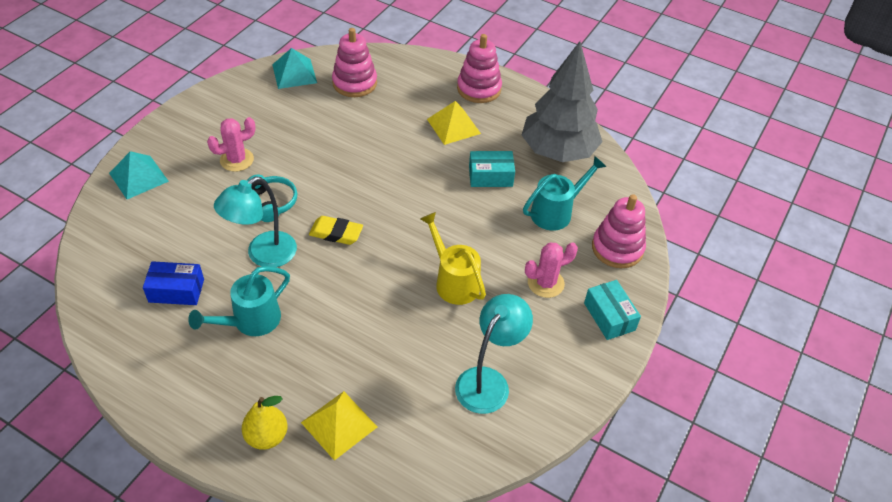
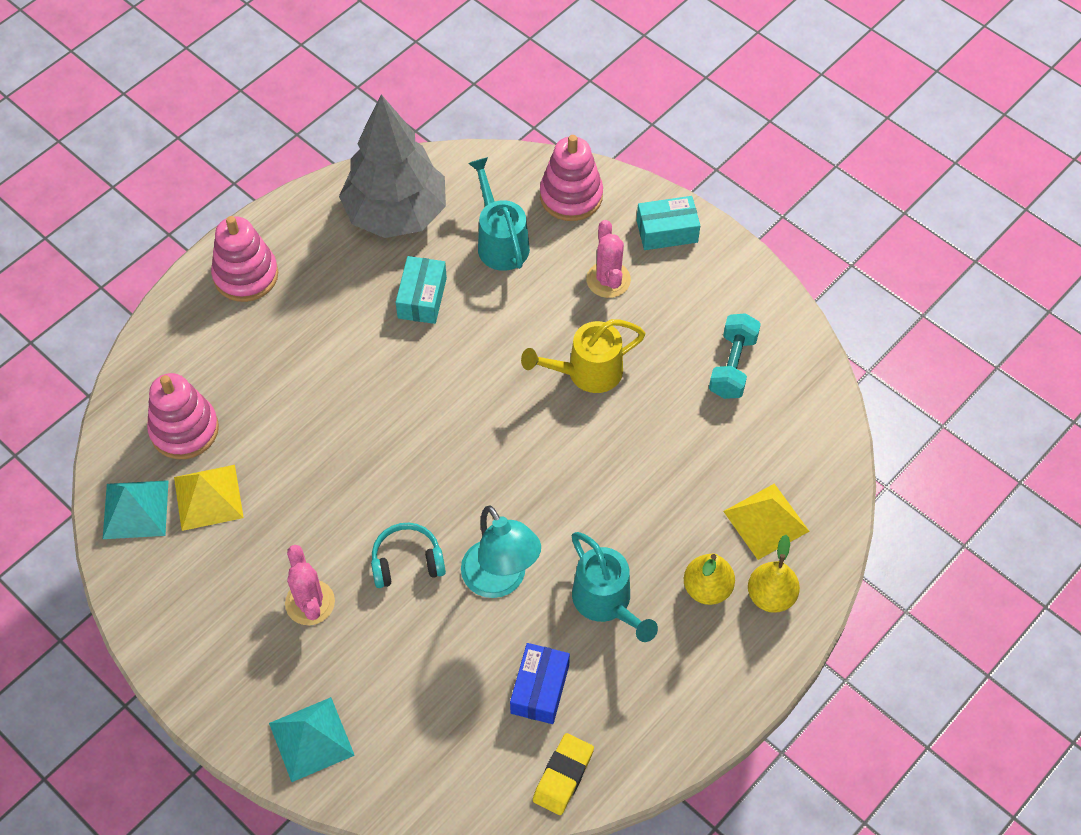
camera: 75 degrees left, 10 degrees up
(269, 388) = (707, 588): none -> yellow pear
(336, 233) = (481, 490): yellow eraser -> yellow eraser (563, 776)
(453, 126) = (314, 321): yellow pyramid -> yellow pyramid (208, 497)
(488, 381) = (732, 366): turquoise lamp -> turquoise dumbbell

